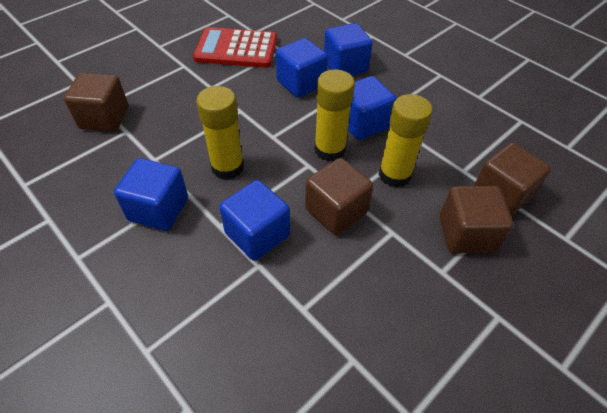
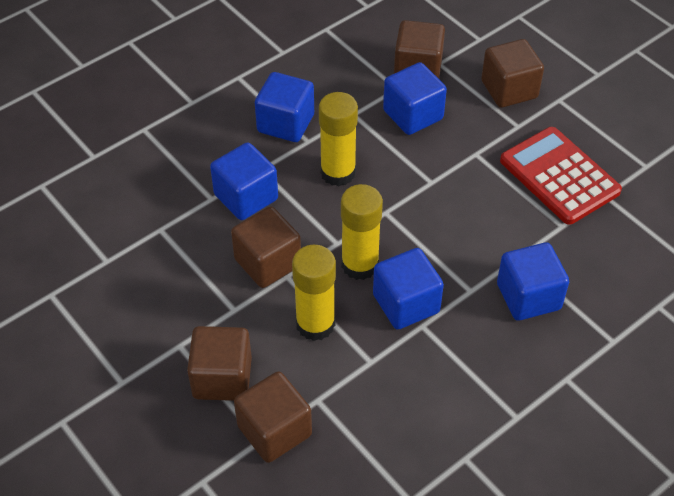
camera: 95 degrees right, 0 degrees up
(143, 68) = (509, 89): none -> brown cube
(236, 49) = (559, 176): red calculator -> red calculator turned 45 degrees counterclockwise
(301, 83) = (486, 243): blue cube -> blue cube (413, 115)

